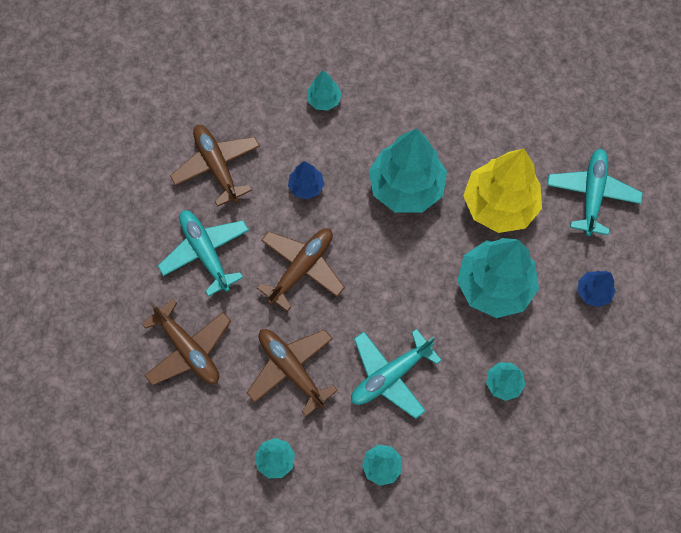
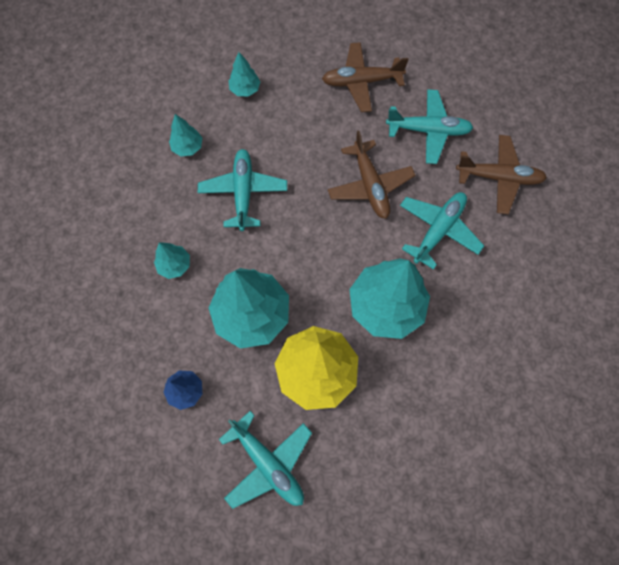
camera: 125 degrees right, 0 degrees up
(291, 369) = (298, 134): brown plane -> none
(306, 186) = (438, 230): blue tree -> turquoise plane
(324, 100) = (513, 295): turquoise tree -> none

